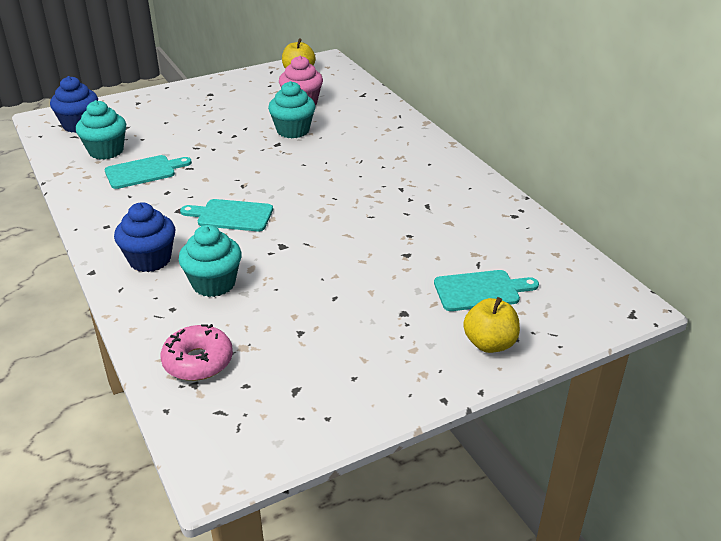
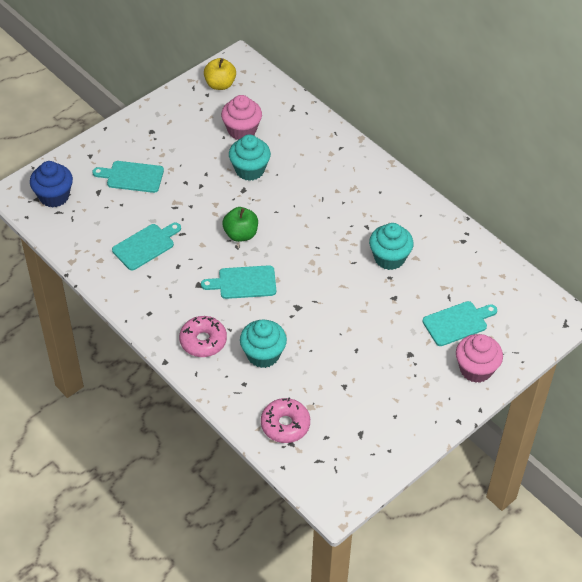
camera: 15 degrees left, 15 degrees up
(106, 151) = (98, 226): turquoise cupcake -> turquoise cupcake (389, 258)
(150, 260) = (203, 341): blue cupcake -> pink donut
(168, 121) = (132, 177): none -> turquoise cutting board
(253, 176) = (241, 234): none -> green apple
(489, 343) = (476, 369): yellow apple -> pink cupcake

